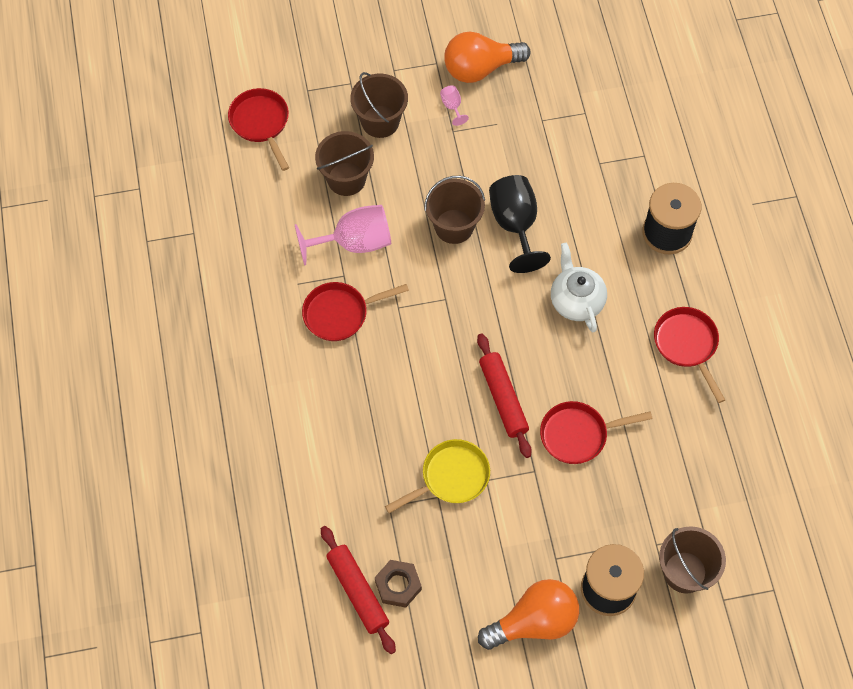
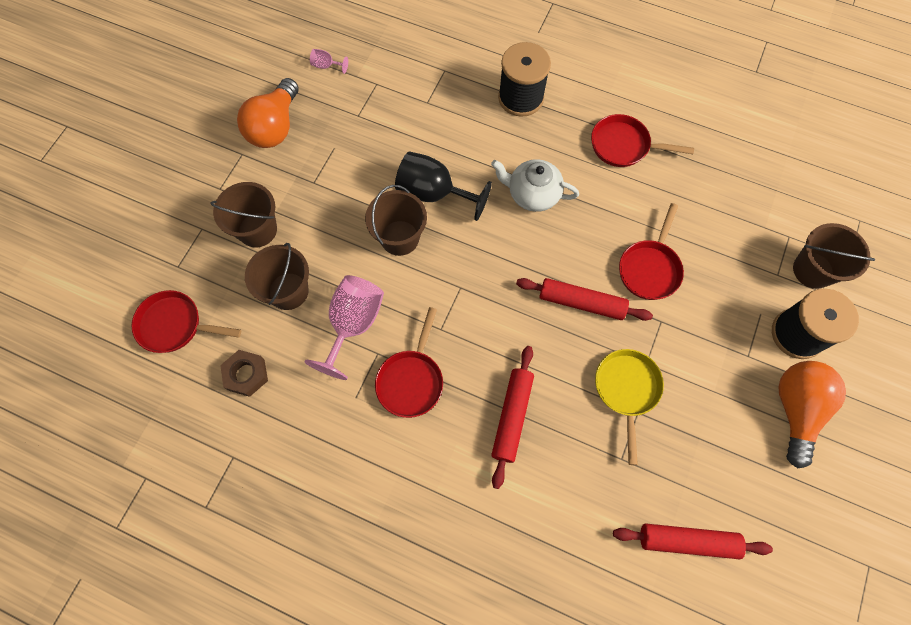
camera: 55 degrees left, 5 degrees up
(364, 404) = (512, 417): none -> red rolling pin
(398, 585) = (701, 501): brown nut -> brown nut (246, 375)
(452, 106) = (291, 168): pink goblet -> pink goblet (326, 66)

